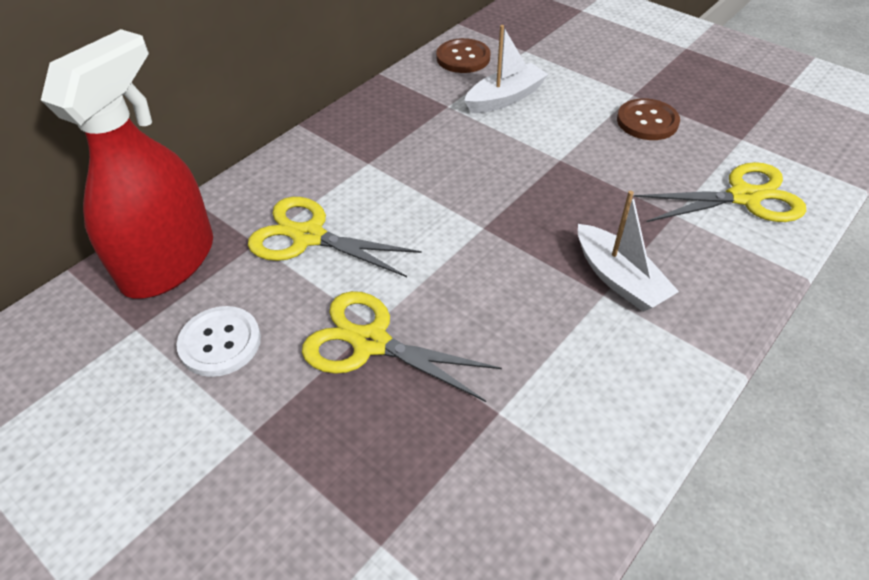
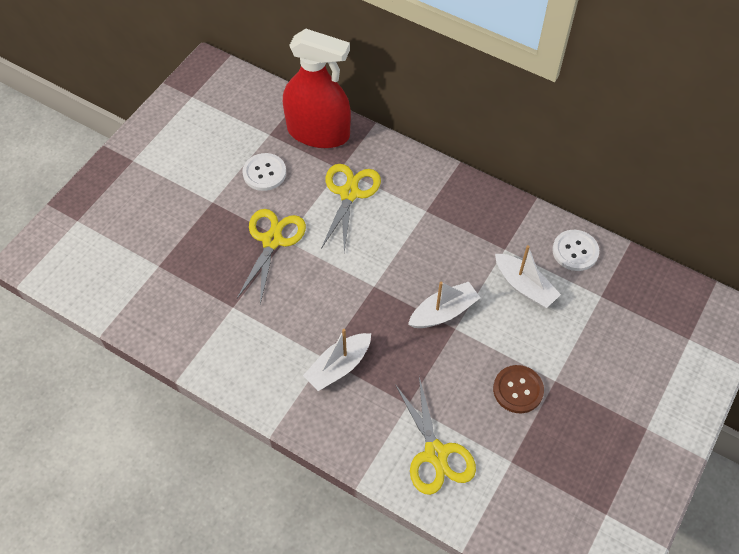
camera: 80 degrees right, 10 degrees up
(463, 58) = (575, 251): brown button -> white button
(535, 166) = (443, 312): none -> white boat

